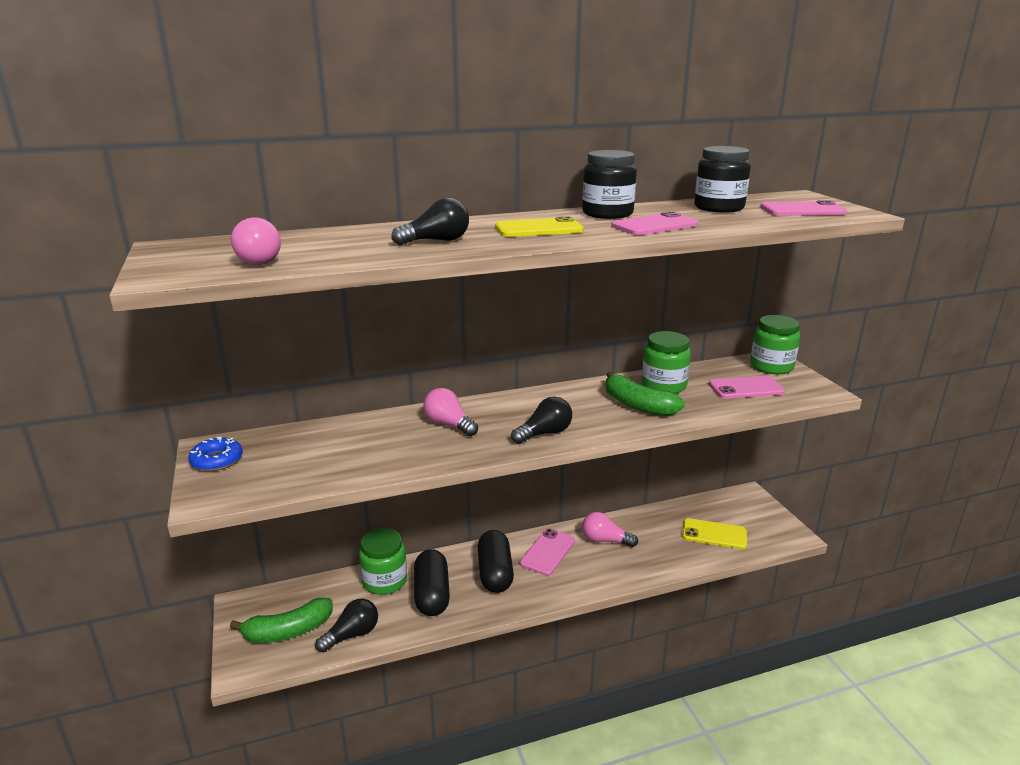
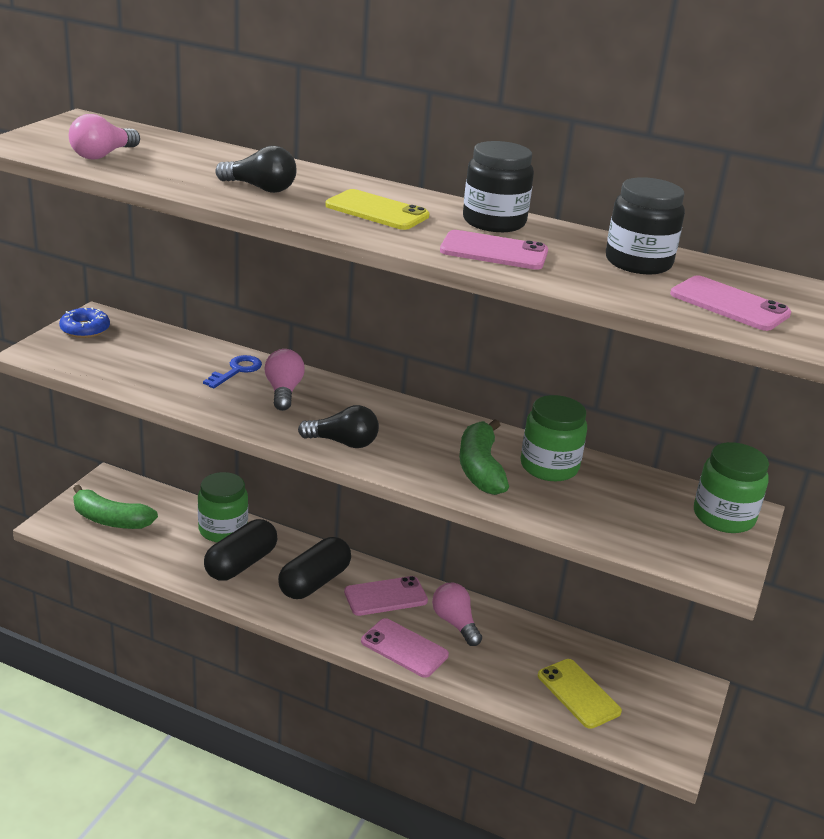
camera: 40 degrees right, 5 degrees up
(352, 635) = (145, 552): black light bulb -> none
(392, 428) = (237, 370): none -> blue key
(746, 388) = (635, 518): pink phone -> pink phone (404, 648)

